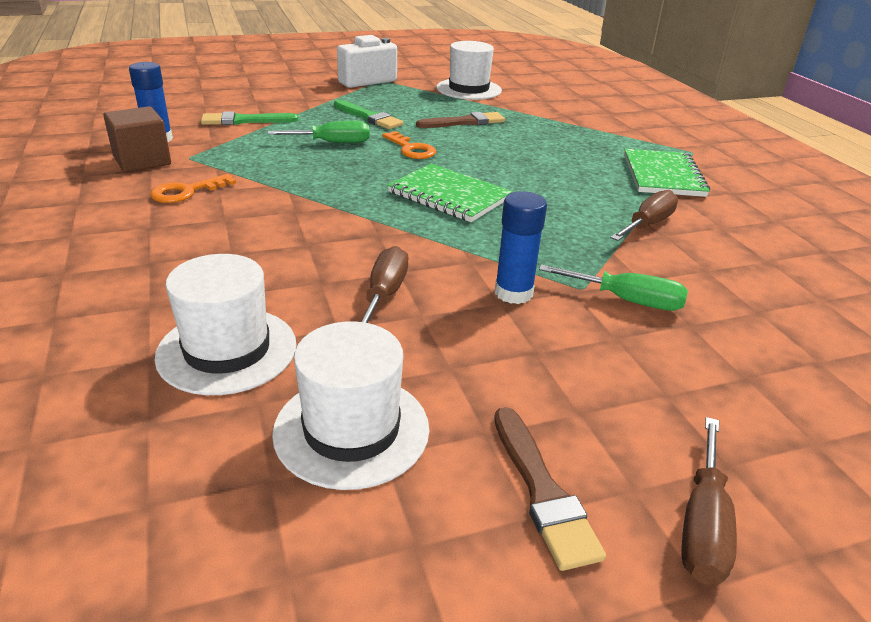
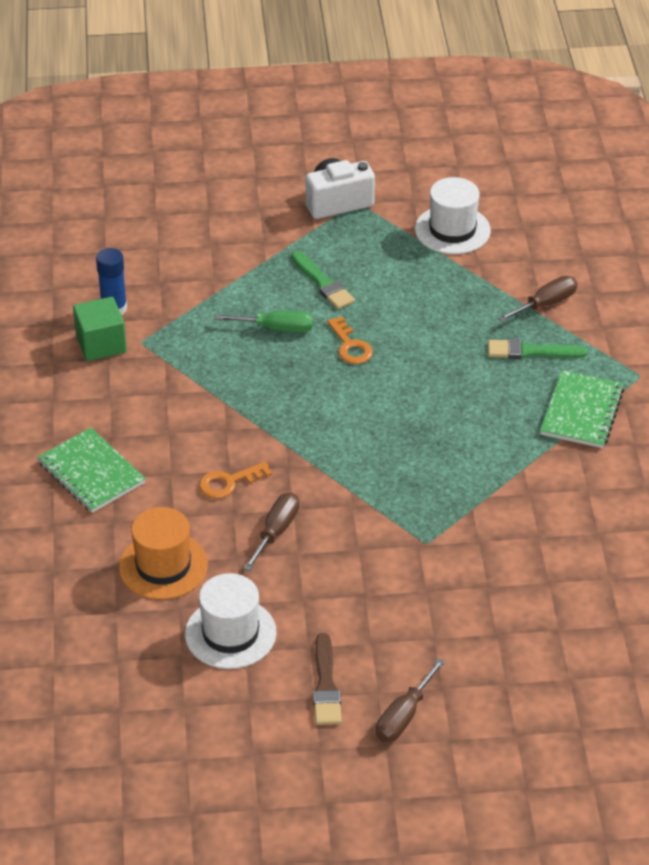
camera: 15 degrees right, 10 degrees up
(142, 161) = (101, 344): brown cube -> green cube
(186, 192) = (139, 394): orange key -> orange key (228, 482)
(227, 350) = (163, 566): white hat -> orange hat
(244, 121) = (196, 281): green brush -> green brush (531, 351)
(449, 195) = (363, 421): green notebook -> green notebook (91, 473)
(465, 122) = (421, 301): brown brush -> none
(513, 293) = (371, 541): blue glue stick -> none
(627, 300) = (454, 559): green screwdriver -> none
(647, 224) = (522, 479): brown screwdriver -> brown screwdriver (546, 304)

